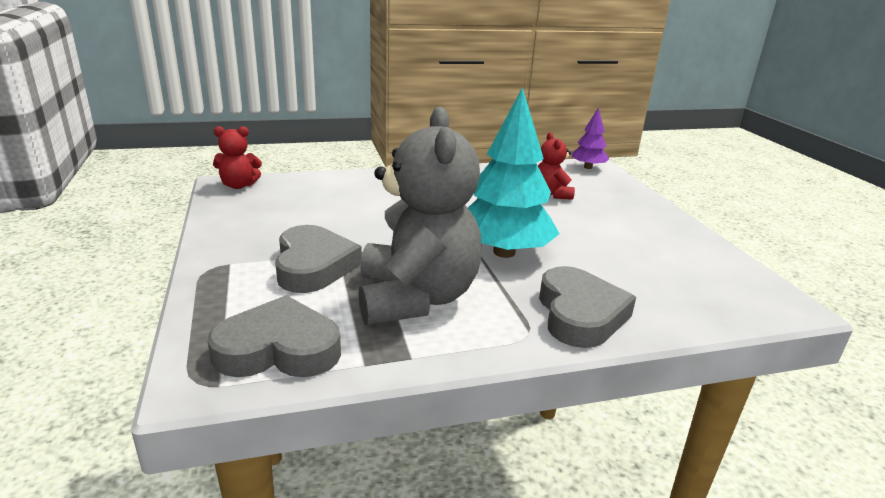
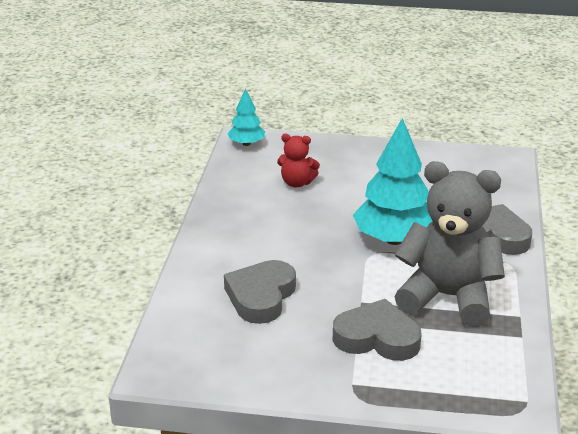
camera: 65 degrees left, 5 degrees up
(239, 185) = (165, 363): red teddy bear -> none
(278, 349) = (494, 370): grey heart -> grey heart (261, 296)
(588, 167) = (246, 144): purple tree -> turquoise tree

